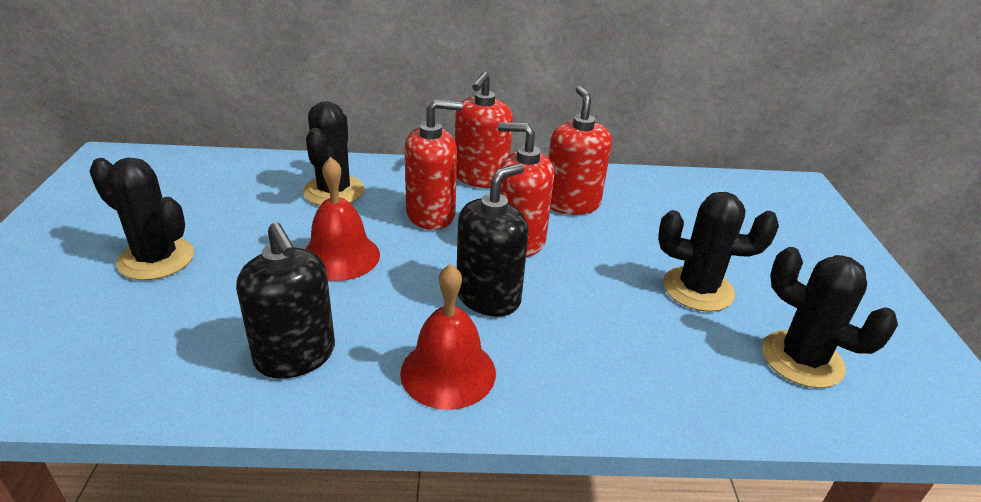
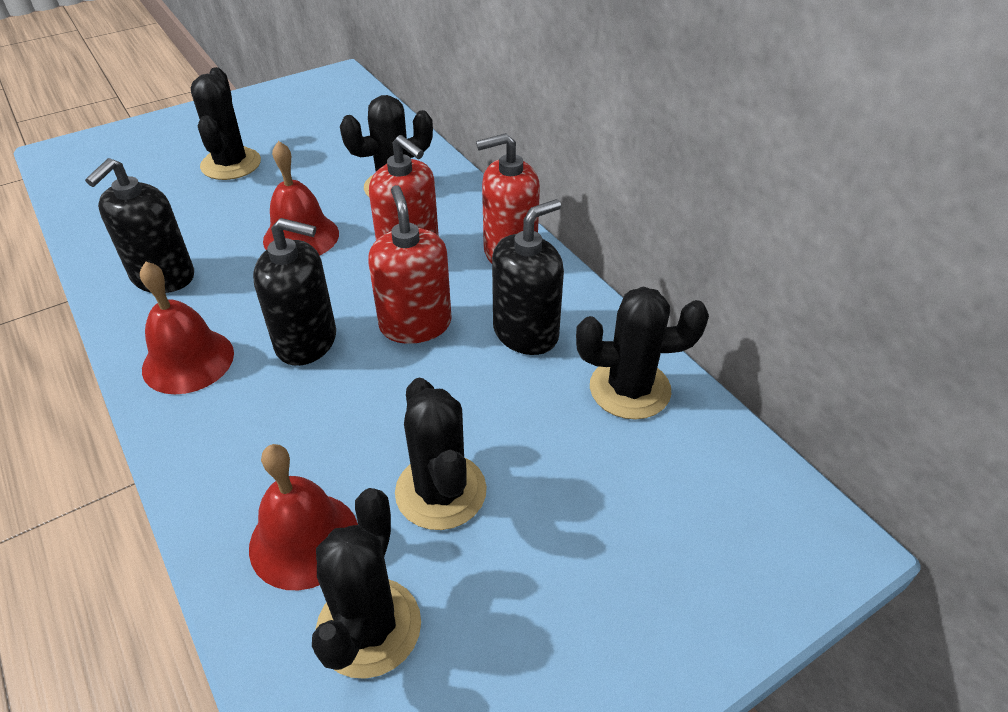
camera: 60 degrees right, 10 degrees up
(571, 203) = (526, 333): red soap dispenser -> black soap dispenser
(654, 191) = (629, 389): none -> black cactus
(710, 365) = (304, 540): none -> red bell

